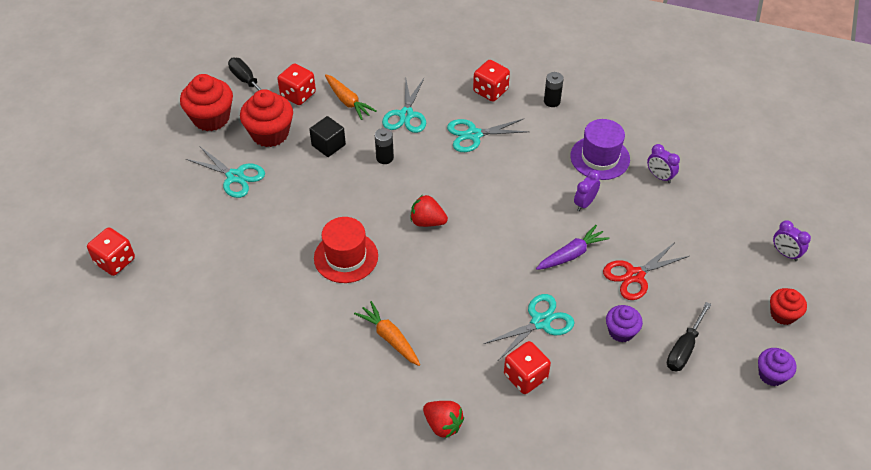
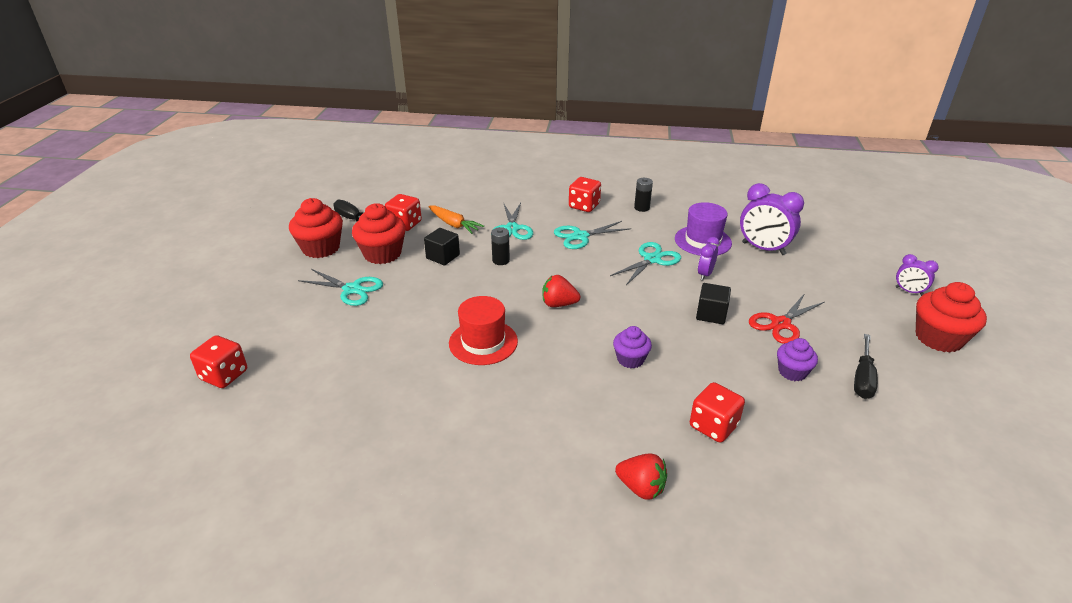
camera: 10 degrees left, 15 degrees down
(390, 338) = (552, 409): orange carrot -> none
(540, 322) = (707, 374): turquoise scissors -> turquoise scissors (652, 259)
(571, 254) = (711, 314): purple carrot -> black cube
(659, 176) = (763, 248): purple clock -> purple clock, size x1.84
(771, 374) = (962, 390): purple cupcake -> purple cupcake (630, 359)
(783, 314) = (938, 338): red cupcake -> red cupcake, size x1.68

